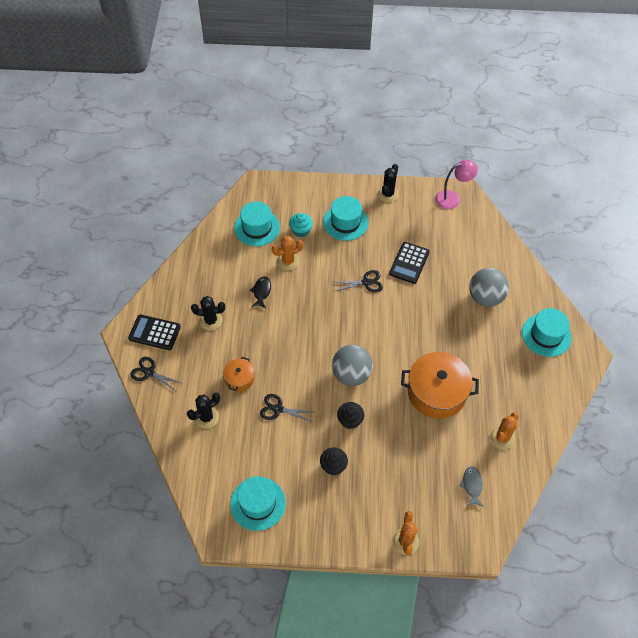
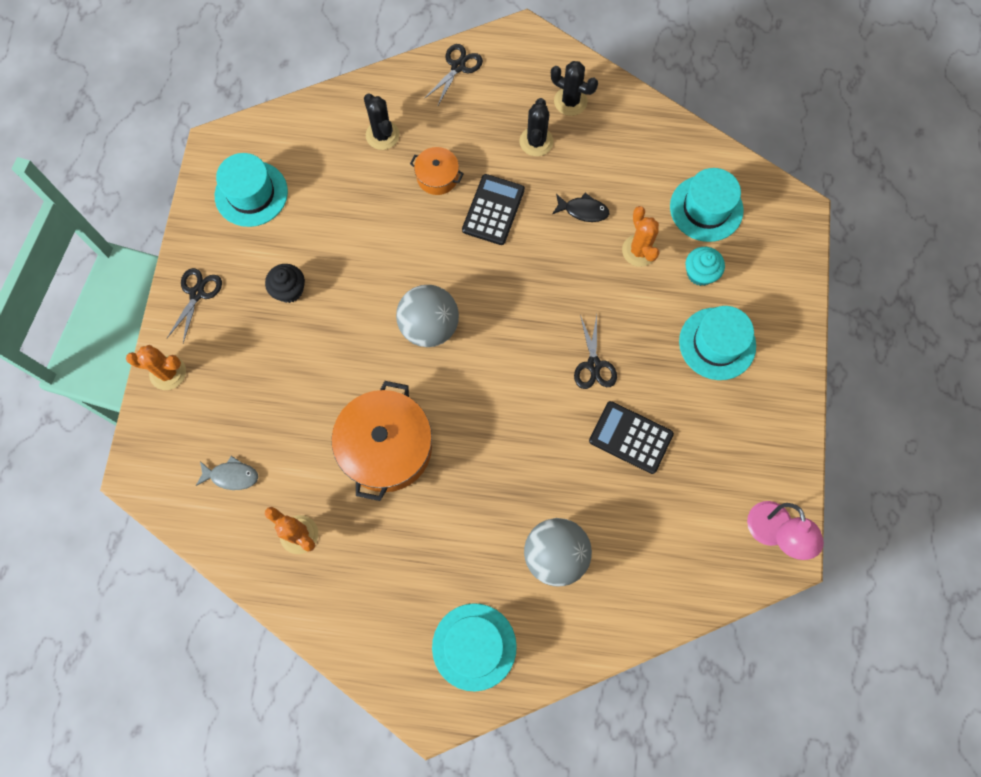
camera: 95 degrees right, 15 degrees up
(154, 332) = (521, 72): black calculator -> black calculator (493, 210)
(278, 409) = (384, 224): black scissors -> black scissors (197, 293)
(350, 420) = (355, 318): black cupcake -> none
(388, 194) = (780, 420): black cactus -> black cactus (570, 101)

